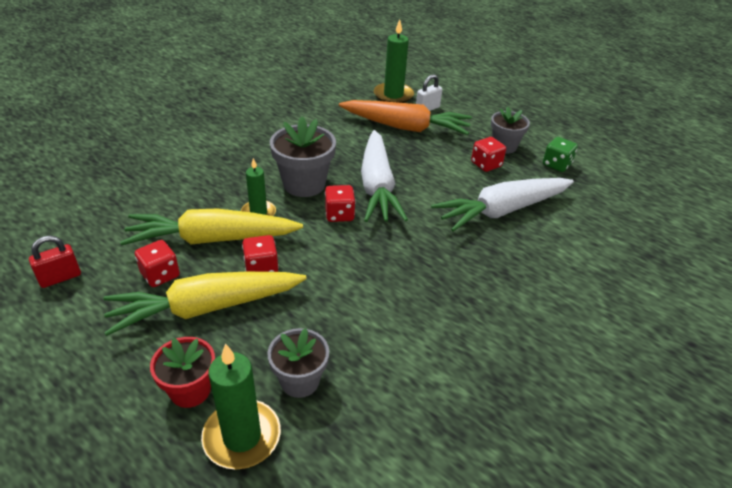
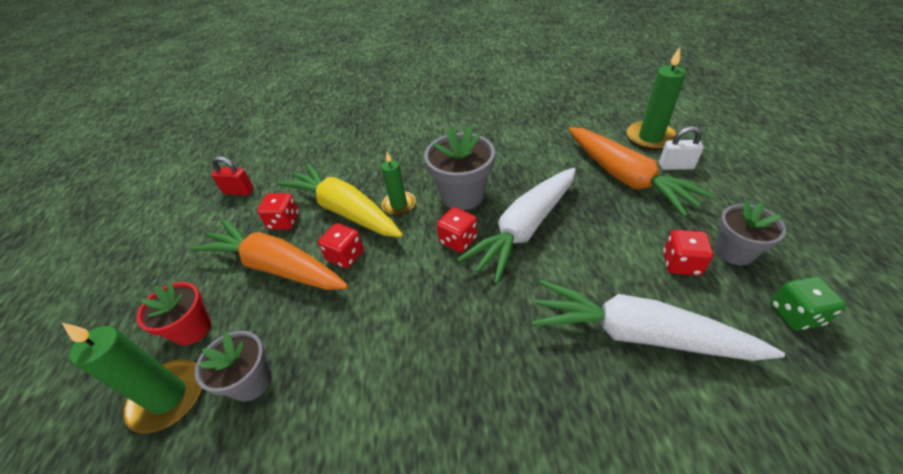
camera: 50 degrees right, 5 degrees up
(207, 308) = (276, 267): yellow carrot -> orange carrot

